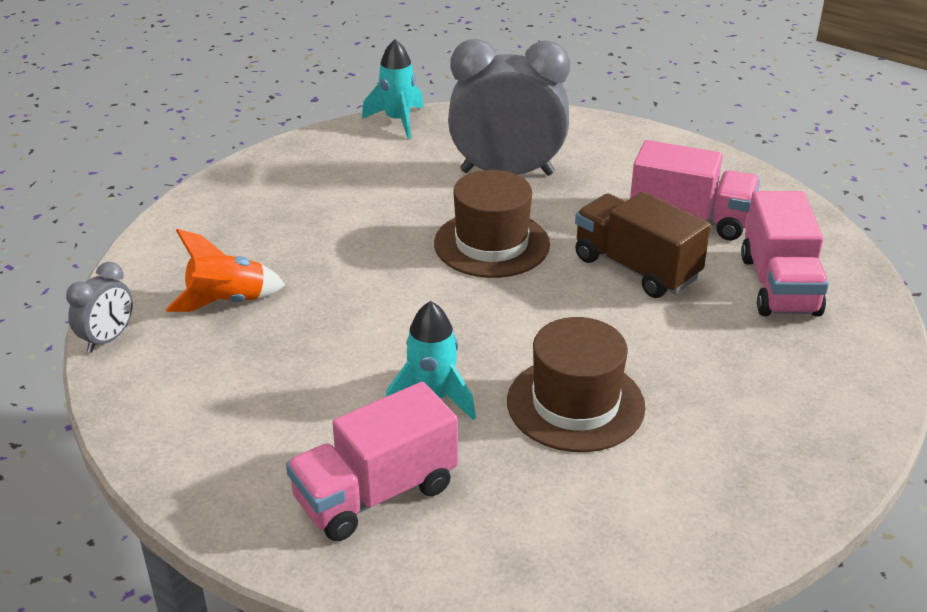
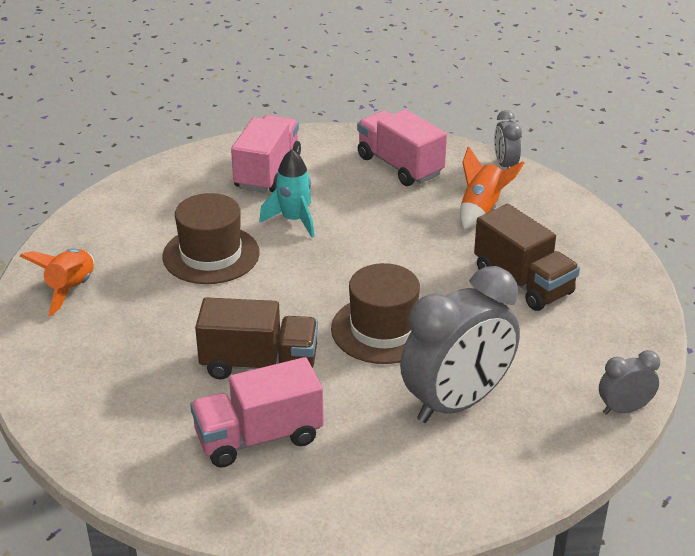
camera: 140 degrees right, 0 degrees up
(314, 222) = (523, 282): none -> brown truck
(398, 121) = (624, 409): turquoise rocket -> grey clock
(779, 285) = (139, 405): pink truck -> pink truck (399, 166)
(781, 444) = (71, 289): none -> orange rocket

